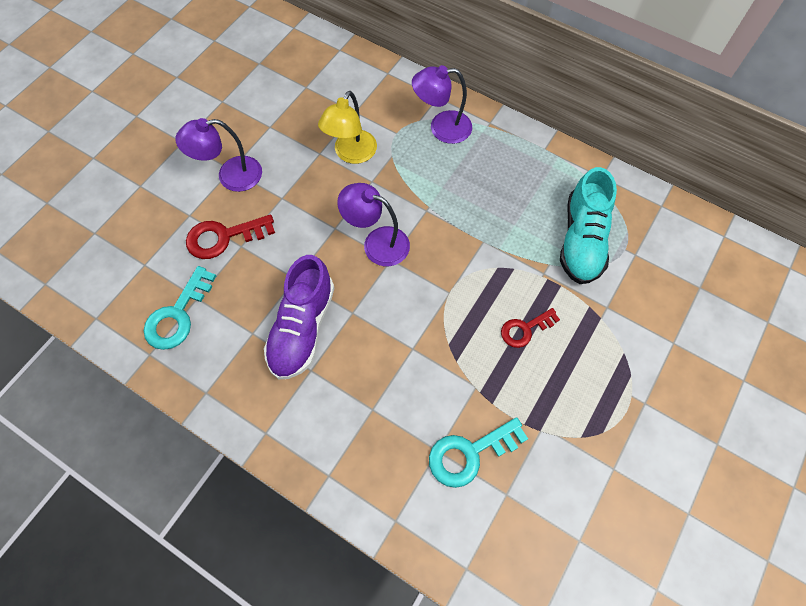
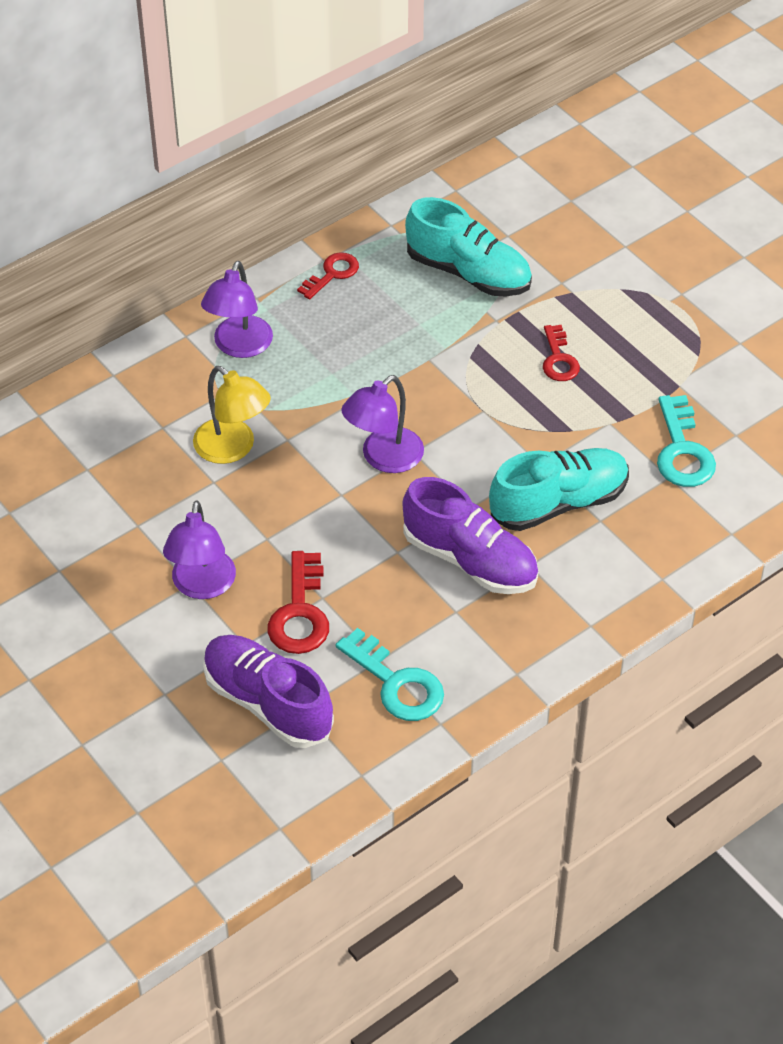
camera: 70 degrees left, 15 degrees down
(144, 243) = (267, 703): none -> purple shoe
(378, 373) = (558, 503): none -> turquoise shoe
(534, 157) = (332, 274): none -> red key

